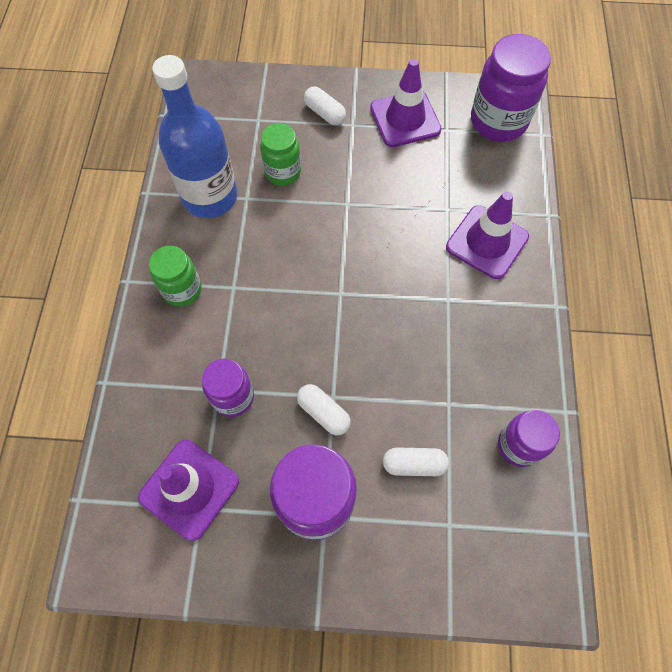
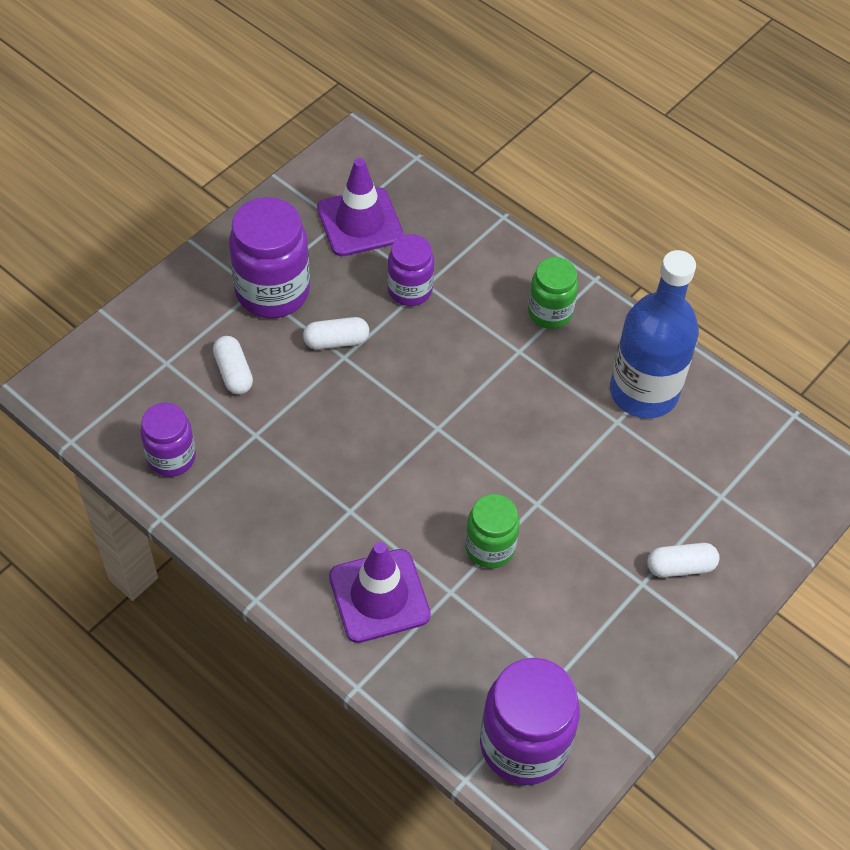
camera: 125 degrees right, 10 degrees down
(283, 172) = (626, 473): green jar -> green jar (490, 548)
(405, 119) = (607, 644): purple traffic cone -> none
(414, 464) = (233, 373): white capsule -> white capsule turned 60 degrees counterclockwise

